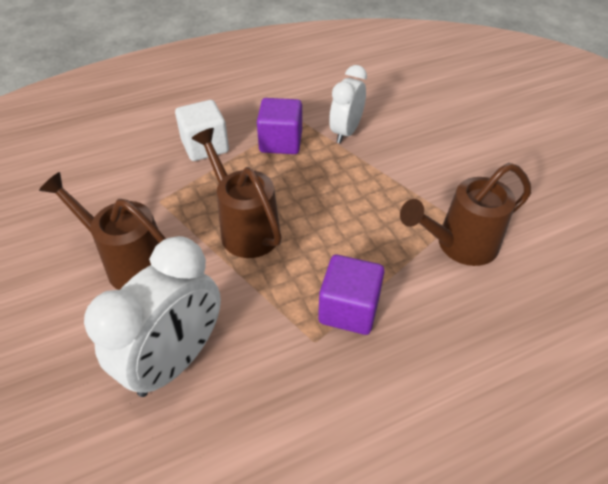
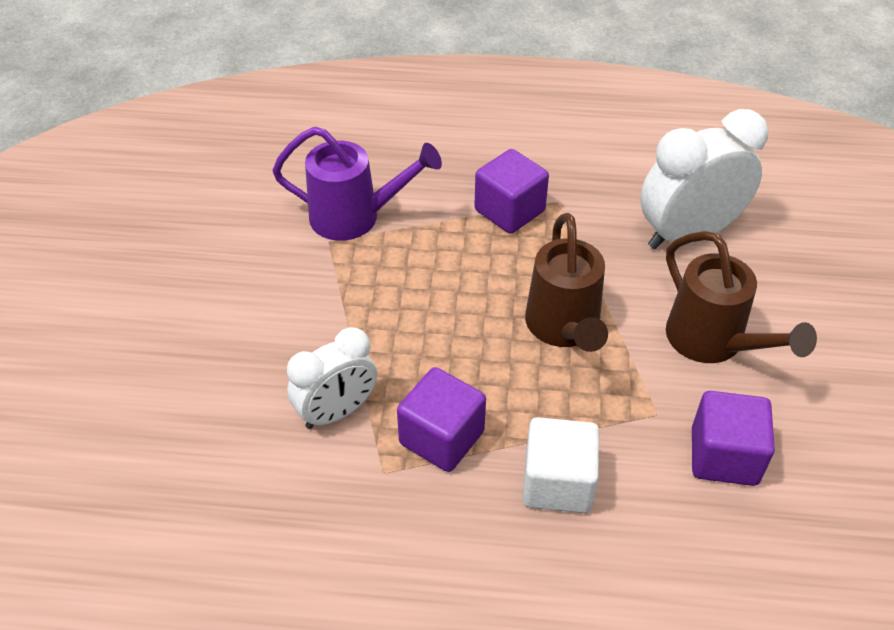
camera: 150 degrees left, 0 degrees up
(110, 193) = (724, 456): none -> purple cube
(459, 245) = (355, 217): brown watering can -> purple watering can

